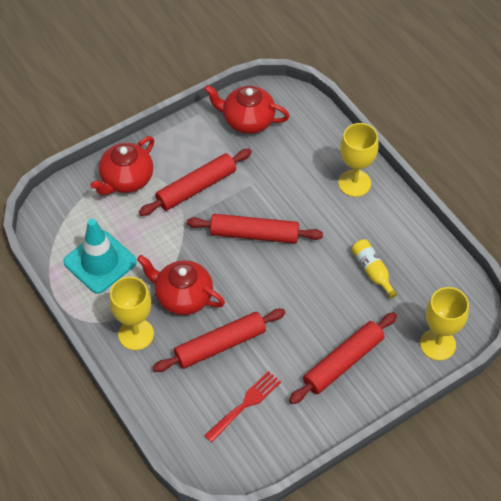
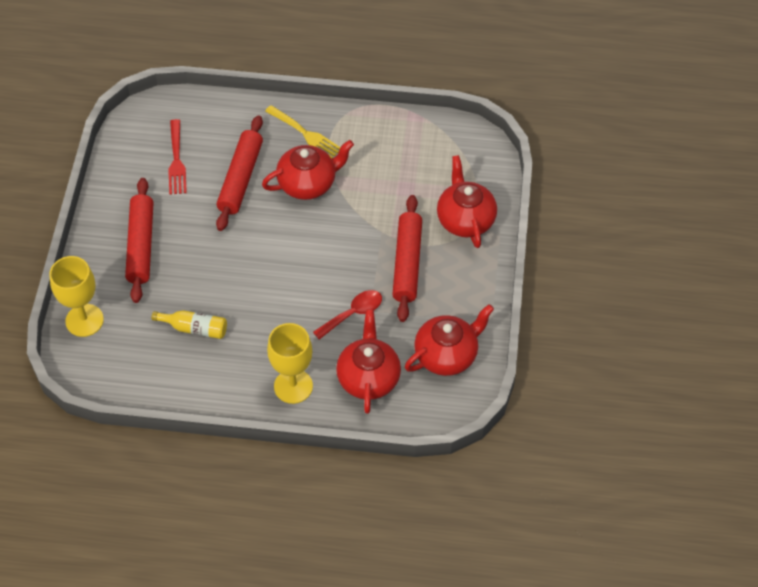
camera: 130 degrees right, 0 degrees up
(100, 262) = (396, 151): turquoise traffic cone -> none
(136, 334) = (305, 134): yellow goblet -> yellow fork
(254, 234) = (317, 271): red rolling pin -> none
(267, 190) = (353, 313): none -> red spoon
(306, 149) = (368, 377): none -> red teapot

